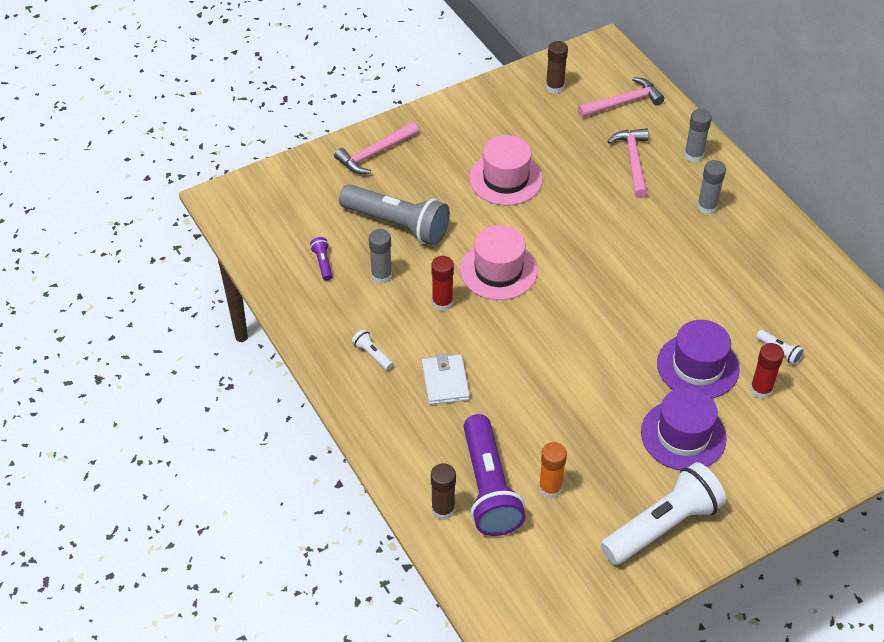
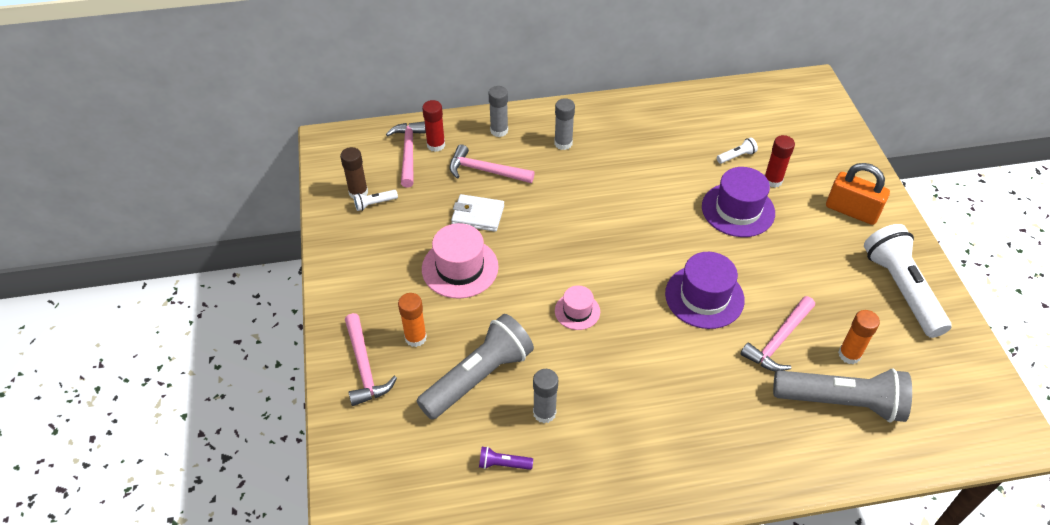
camera: 70 degrees left, 0 degrees up
(372, 354) = (650, 453): white flashlight -> white flashlight (374, 204)
(417, 174) = (415, 338): none -> orange glue stick
(442, 302) = (601, 370): red glue stick -> red glue stick (436, 145)
(443, 509) = (860, 448): brown glue stick -> none
(445, 382) = (704, 398): white wallet -> white wallet (478, 215)
(488, 488) = (841, 402): purple flashlight -> grey flashlight
(498, 270) = (577, 311): pink hat -> pink hat, size x0.57
(539, 427) = (778, 341): none -> pink hammer
(683, 435) = (809, 244): purple hat -> purple hat (704, 296)
(756, 468) = (851, 211): none -> orange padlock

